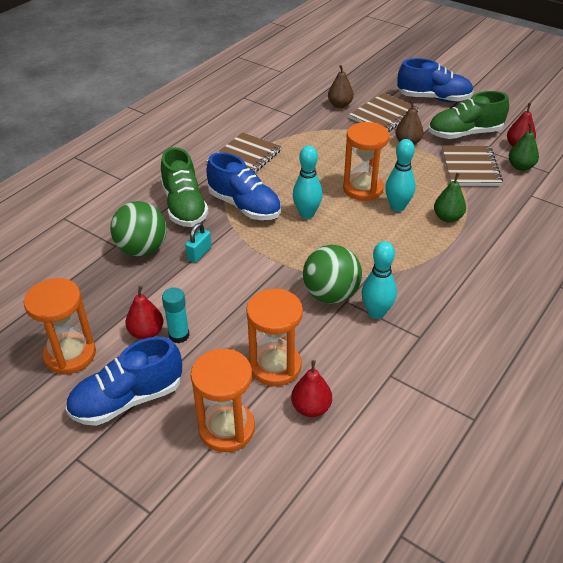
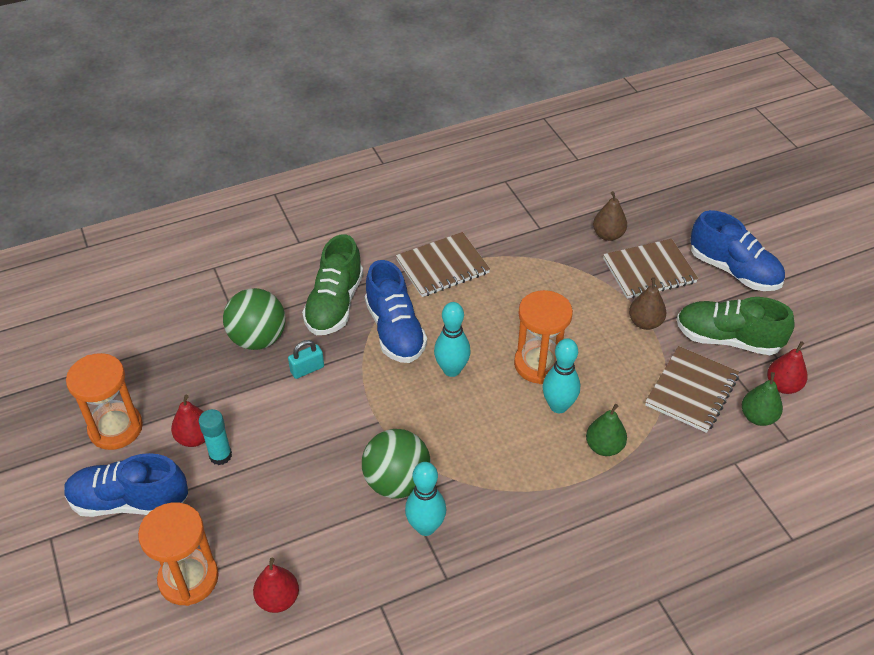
camera: 30 degrees right, 5 degrees up
(275, 366) = (280, 536): orange hourglass -> none

